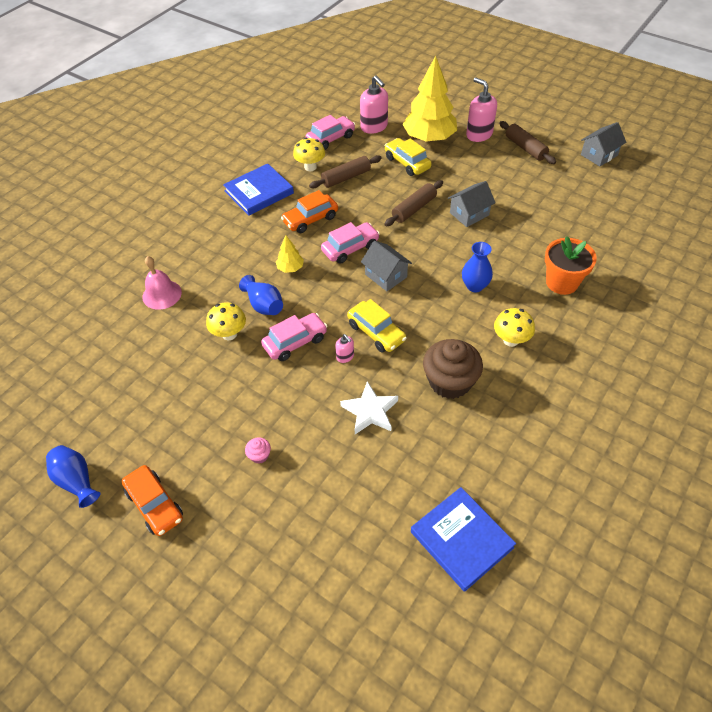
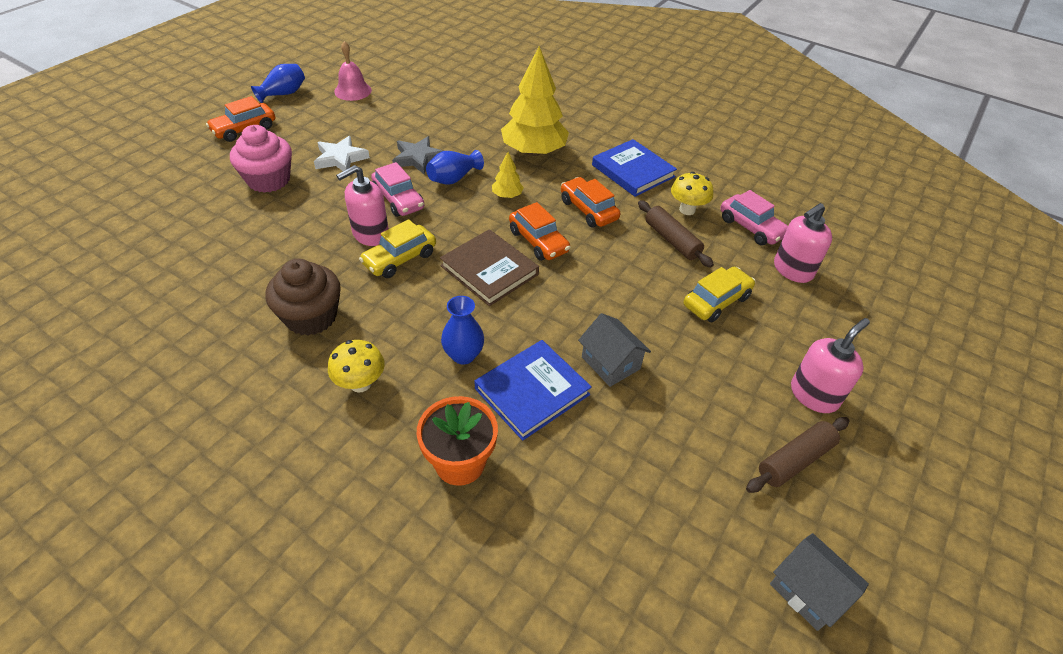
camera: 85 degrees right, 5 degrees down
(162, 294) = (476, 118): pink bell -> pink bell (353, 91)
(229, 334) = (418, 158): yellow mushroom -> grey star
(259, 455) = (269, 180): pink cupcake -> pink cupcake, size x2.43
(345, 356) = (370, 234): pink soap dispenser -> pink soap dispenser, size x2.01
(350, 248) = (538, 241): pink car -> orange car
(370, 411) = (292, 251): white star -> white star (340, 158)
(386, 276) = (489, 270): grey house -> brown book
(414, 209) = (616, 303): brown rolling pin -> none
(429, 138) = (784, 330): yellow tree -> yellow tree (533, 151)
(461, 540) = (111, 310): blue book -> blue book (532, 391)

